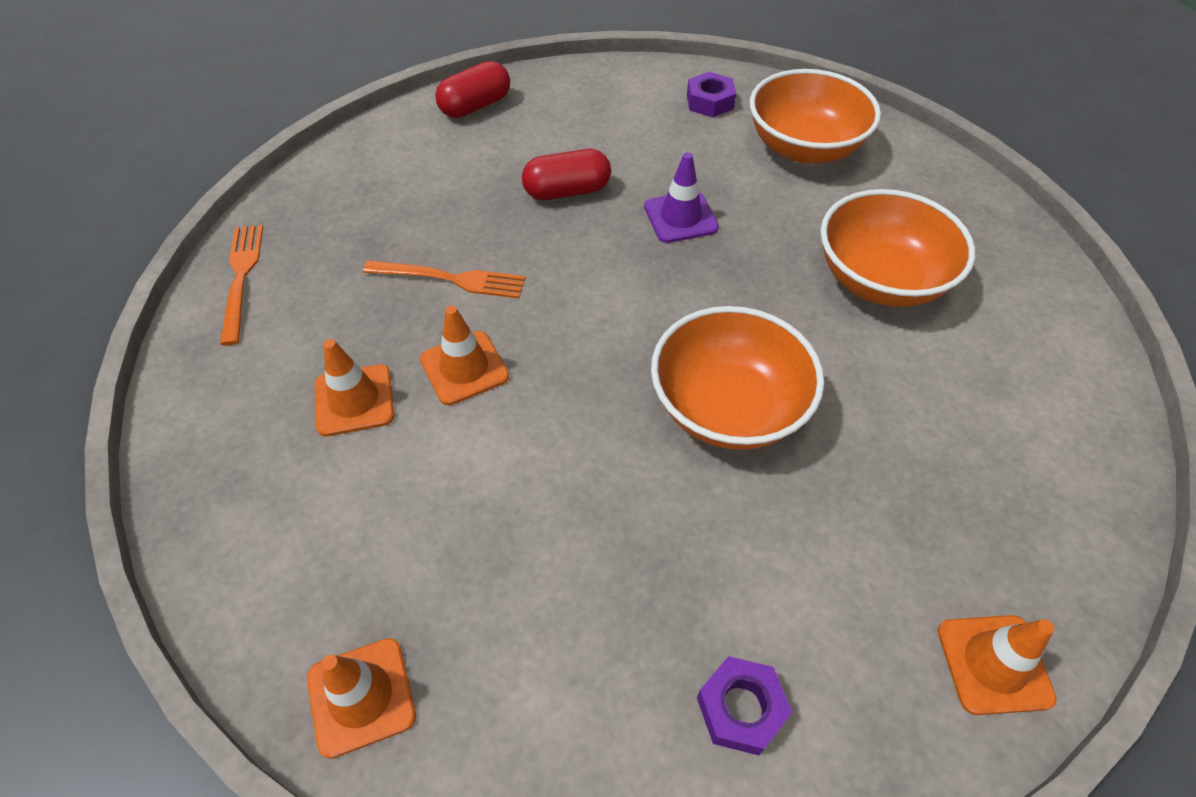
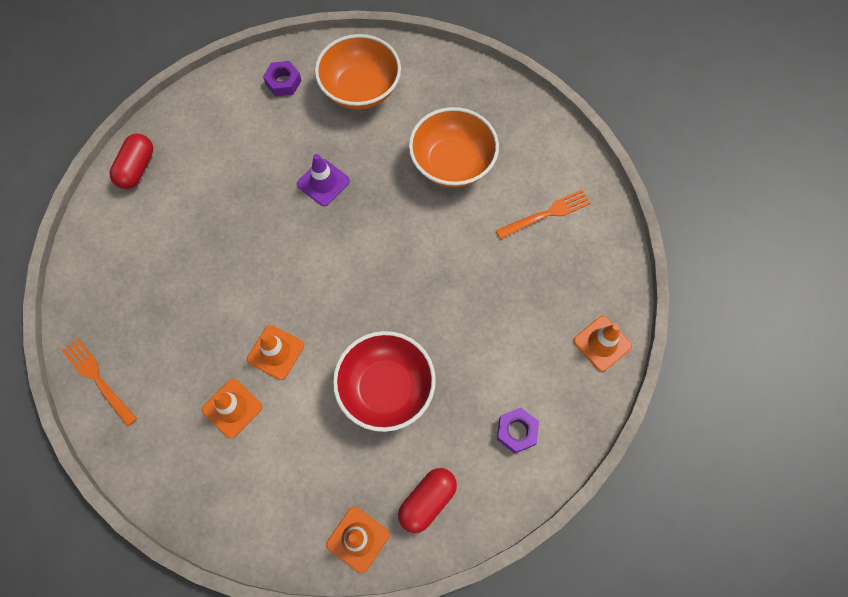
camera: 35 degrees left, 15 degrees up
(452, 279) = (225, 303): orange fork -> orange fork (547, 214)
(567, 191) = (245, 202): red capsule -> red capsule (427, 501)
(575, 504) = (386, 388): none -> red bowl
(728, 407) = (423, 289): orange bowl -> none

